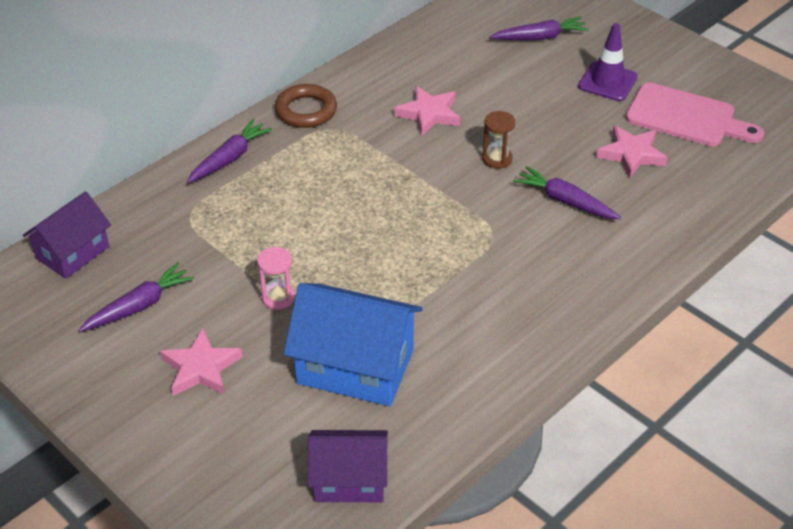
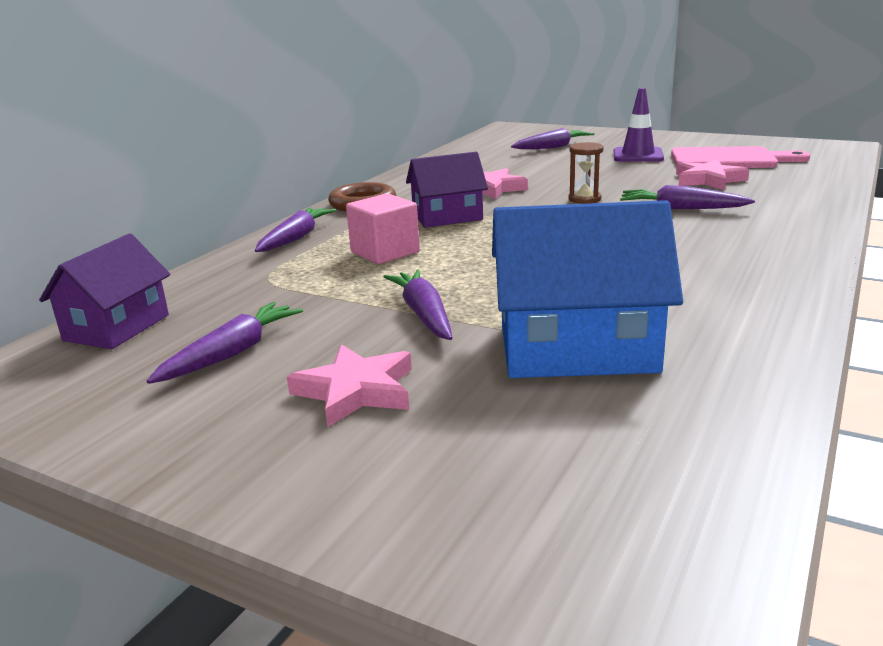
camera: 15 degrees left, 20 degrees down
(278, 297) = (423, 314): pink hourglass -> purple carrot
(288, 202) = (385, 252): none -> pink cube
(349, 480) = (684, 460): purple house -> purple house (447, 217)

